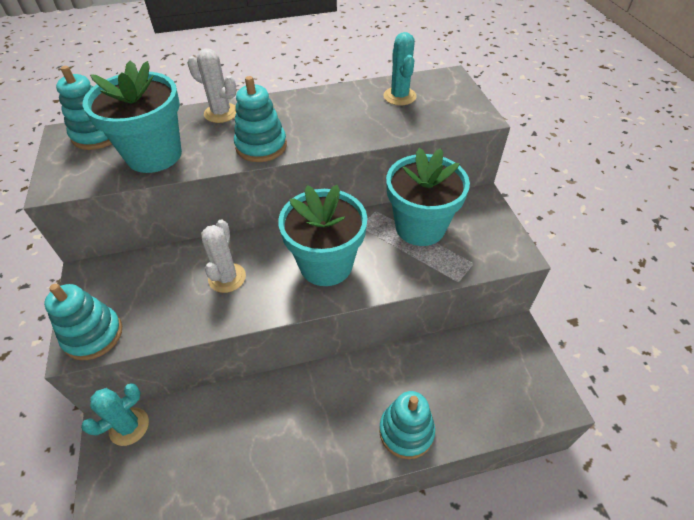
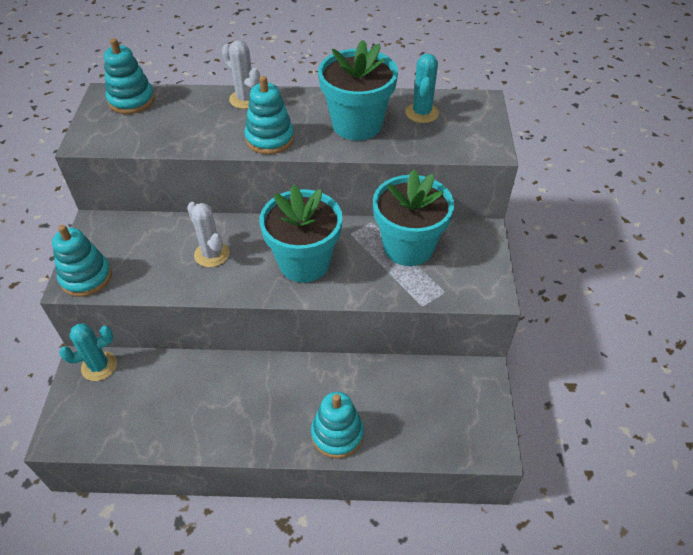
camera: 15 degrees right, 0 degrees up
(154, 155) = (173, 129): turquoise flower pot -> turquoise flower pot (357, 124)
(227, 278) = (212, 254): white cactus -> white cactus turned 60 degrees counterclockwise

